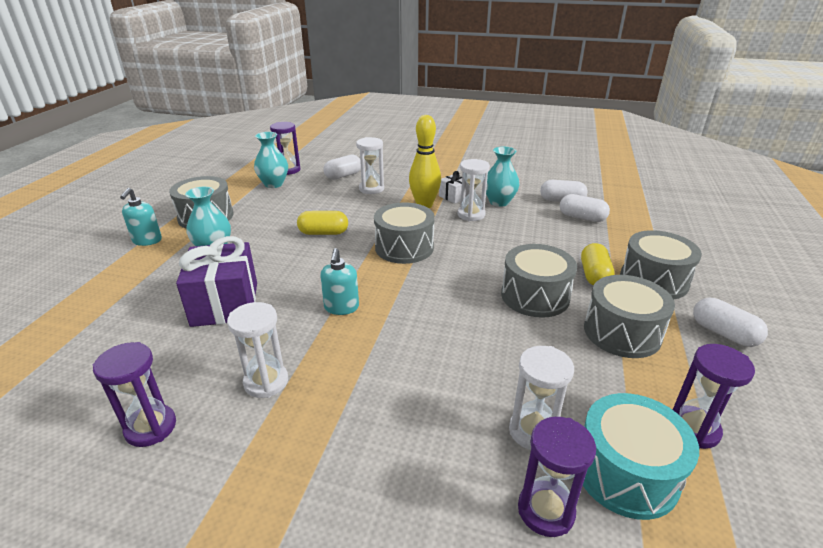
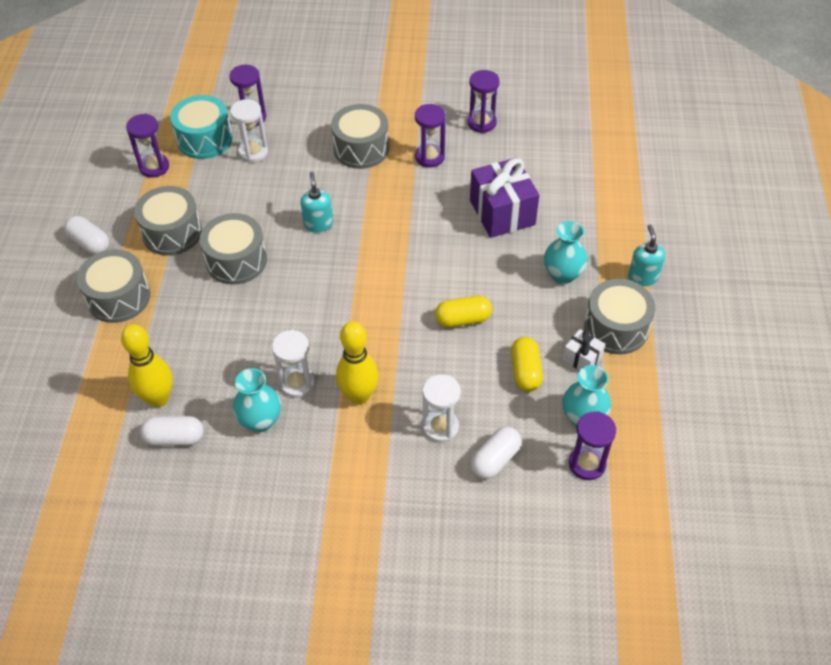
camera: 170 degrees right, 20 degrees up
(266, 382) = (429, 157): white hourglass -> purple hourglass
(341, 307) = (403, 223): turquoise soap dispenser -> turquoise soap dispenser (318, 224)
(404, 247) = (367, 308): grey drum -> grey drum (361, 148)
(453, 197) = (322, 424): white gift -> white gift (582, 358)
(582, 218) = (158, 398): white capsule -> yellow bowling pin
(594, 275) = (174, 295): yellow capsule -> yellow capsule (525, 371)

